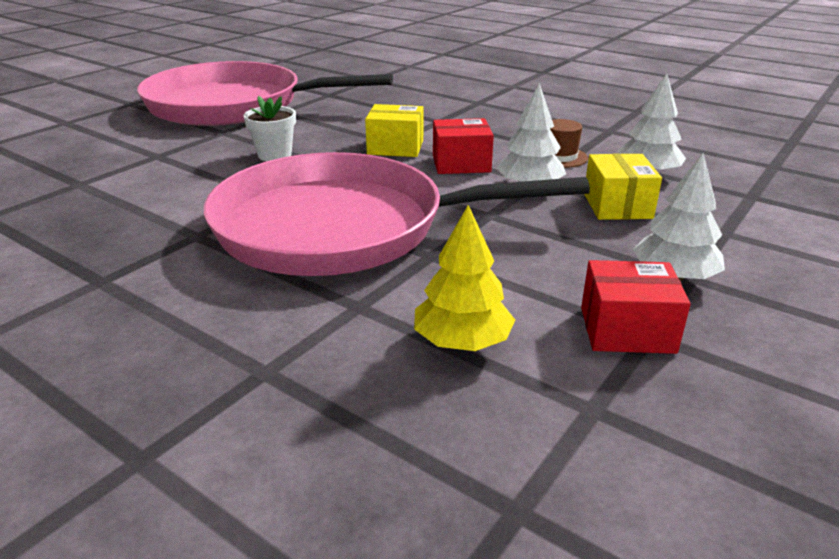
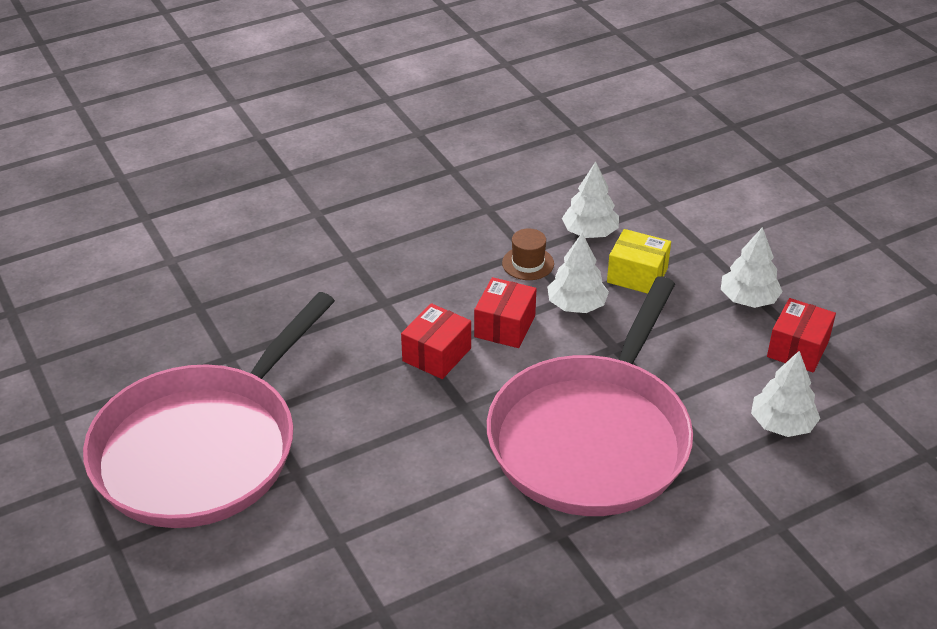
camera: 65 degrees left, 10 degrees up
(274, 155) = (399, 445): white flower pot -> none
(395, 147) = (436, 354): yellow box -> red box
(462, 341) = (782, 424): yellow tree -> white tree

